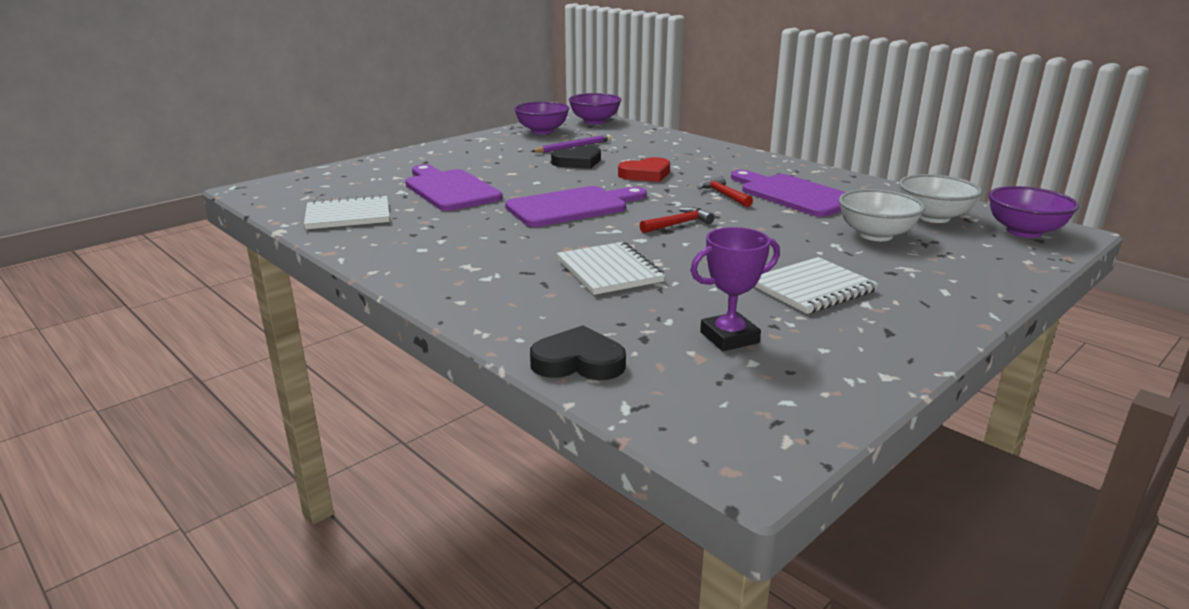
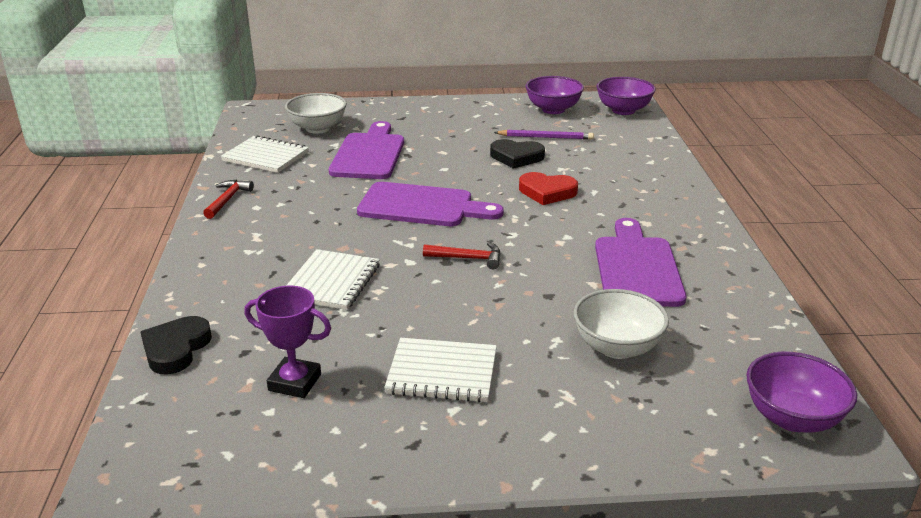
camera: 40 degrees right, 5 degrees up
(578, 362) = (176, 349): black heart -> black heart turned 120 degrees counterclockwise
(723, 195) = (569, 242): red hammer -> red hammer (227, 199)
(933, 217) = (726, 355): white bowl -> white bowl (318, 128)

